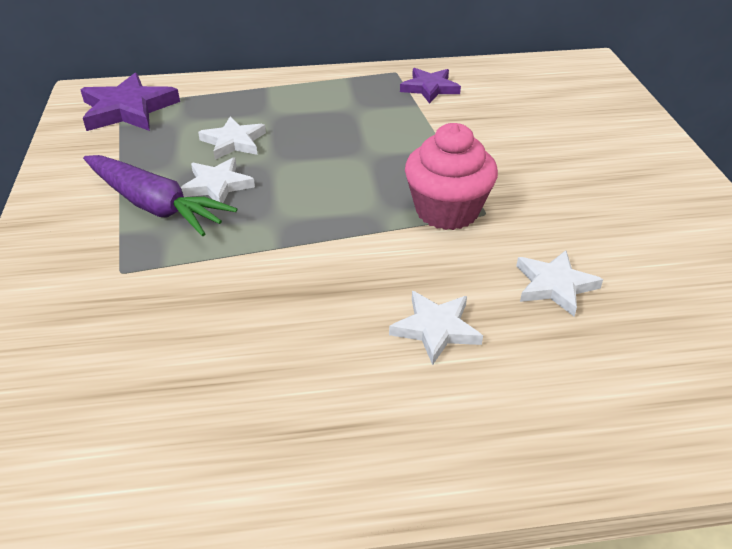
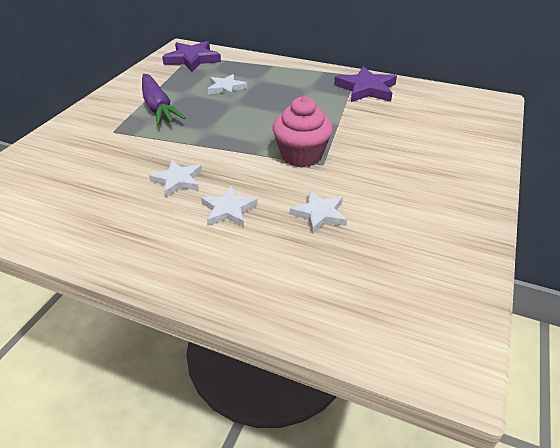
camera: 30 degrees right, 0 degrees up
(217, 185) = (196, 106): white star -> white star (178, 181)
(429, 88) = (366, 89): purple star -> purple star, size x1.56

